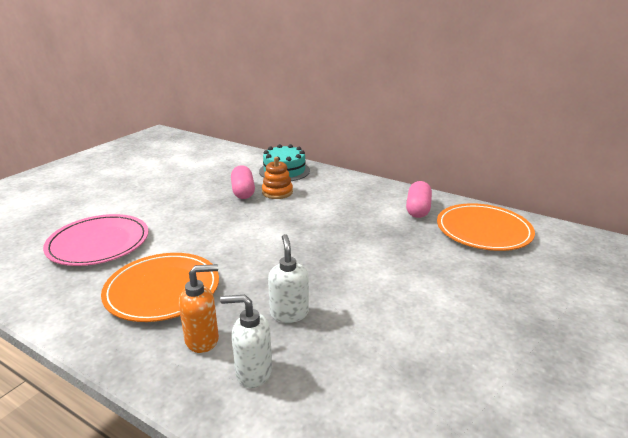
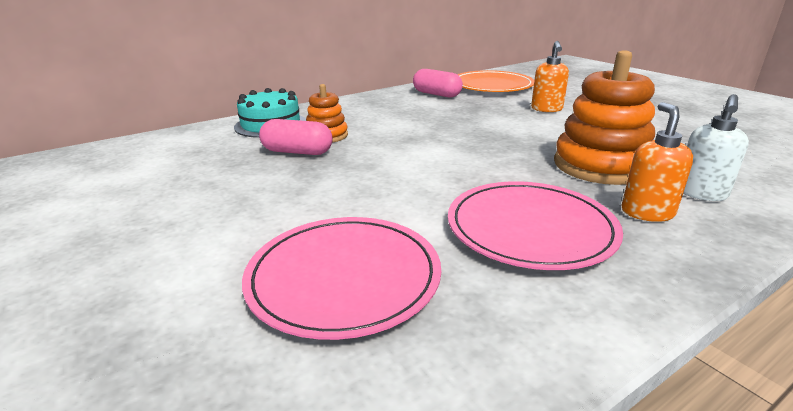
camera: 65 degrees left, 0 degrees up
(162, 290) = (530, 228): orange plate -> pink plate
(289, 313) = (600, 165): white soap dispenser -> orange stacking toy
(431, 271) = (546, 109): none -> orange soap dispenser

